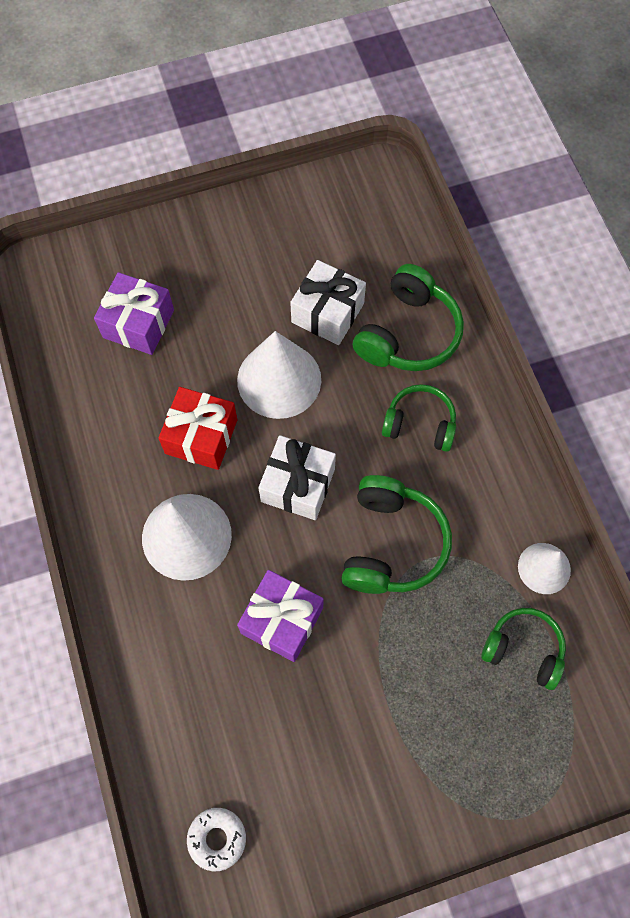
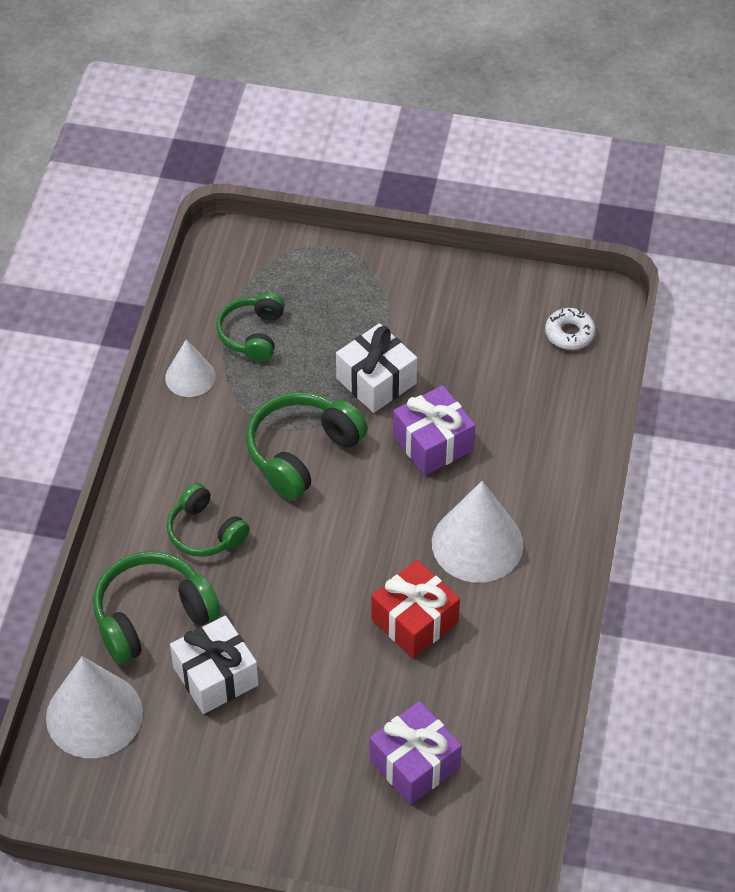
camera: 150 degrees left, 15 degrees down
(279, 380) = (307, 636): white cone -> white cone (94, 715)
(298, 485) = (351, 536): white gift -> white gift (376, 381)
(523, 650) = (252, 334): green headphones -> green headphones turned 45 degrees clockwise

